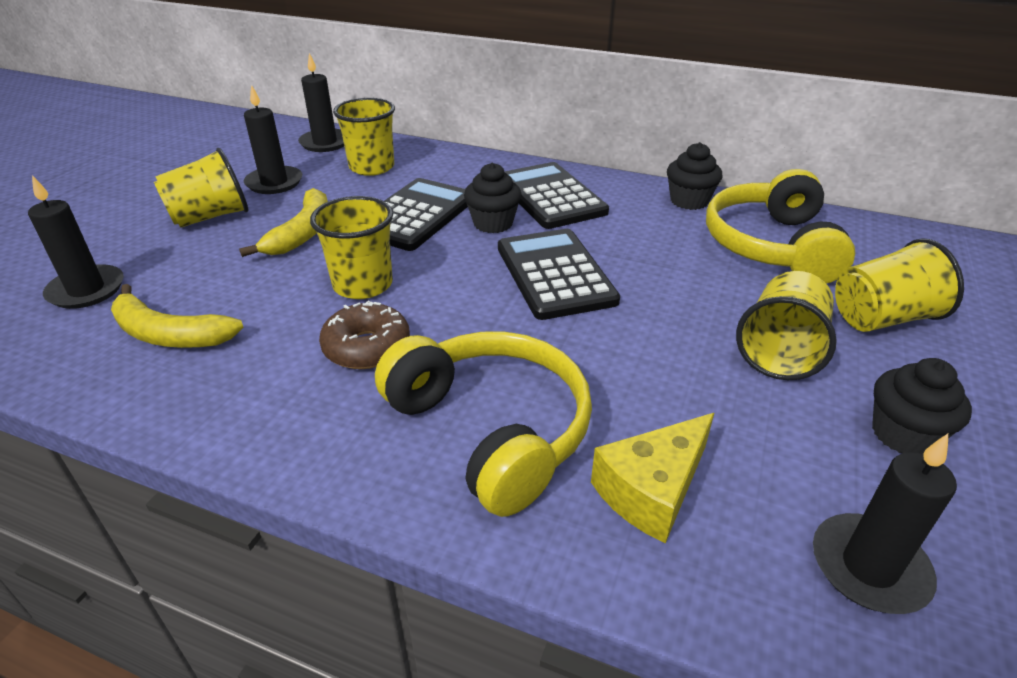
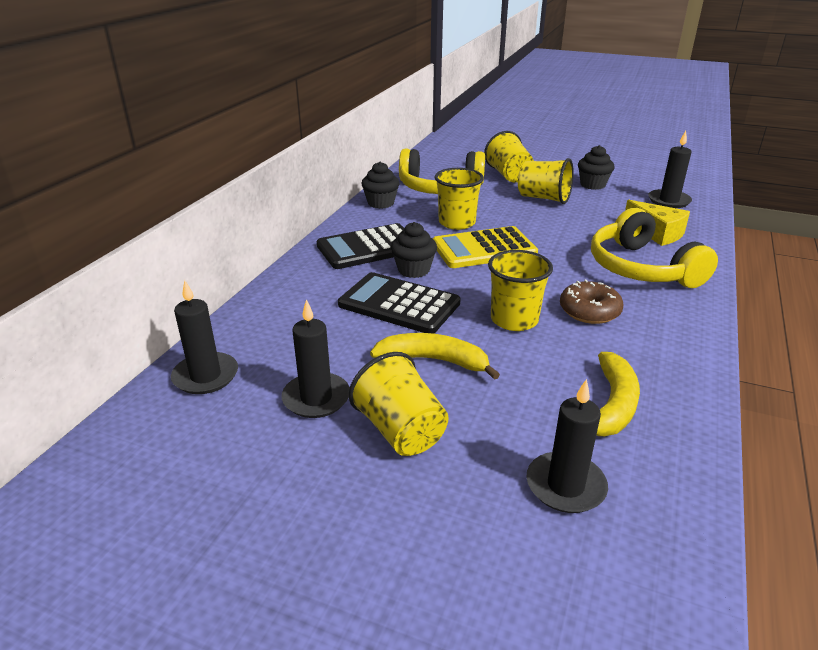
camera: 90 degrees left, 5 degrees down
(372, 167) = (289, 335): yellow cup -> yellow cup (457, 223)
(492, 429) = (641, 268): yellow headphones -> yellow headphones turned 75 degrees counterclockwise
(555, 274) = (484, 249): black calculator -> yellow calculator

